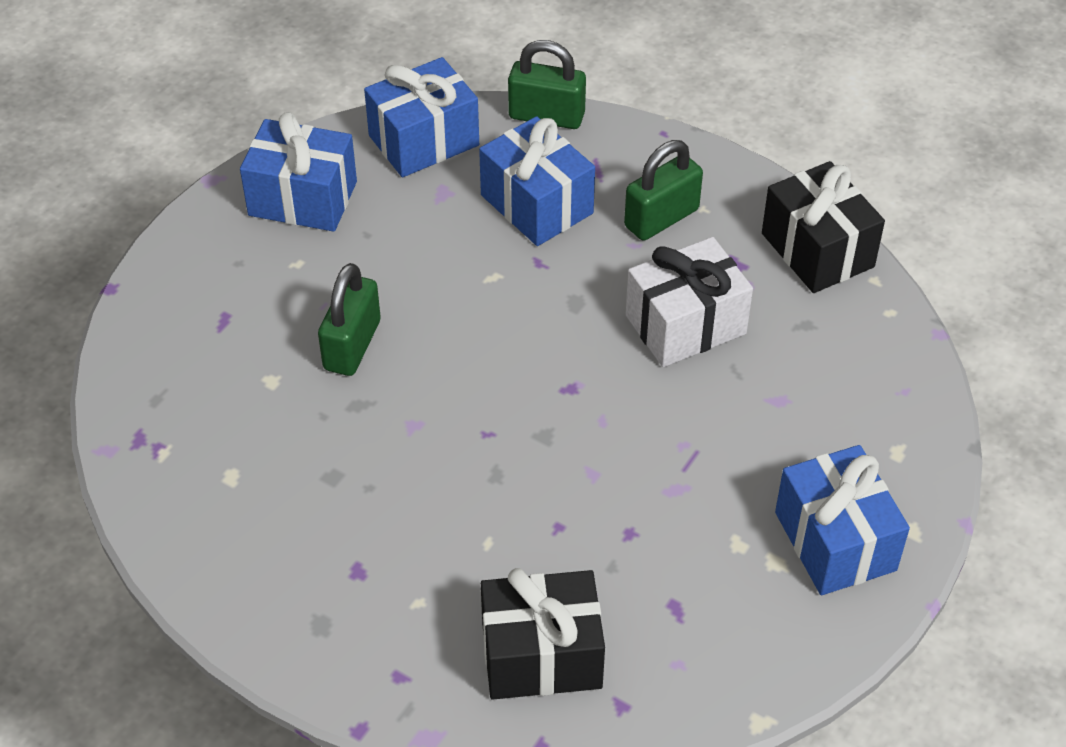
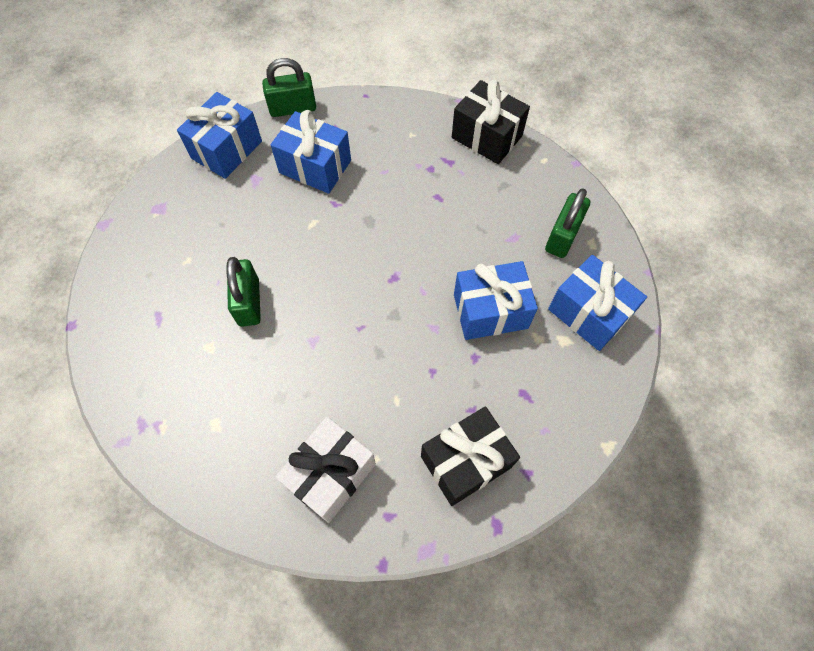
camera: 25 degrees left, 15 degrees up
(303, 198) = (169, 215): blue gift -> blue gift (490, 311)
(661, 218) = (391, 149): green padlock -> green padlock (562, 236)
(685, 324) = (438, 211): white gift -> white gift (330, 474)

